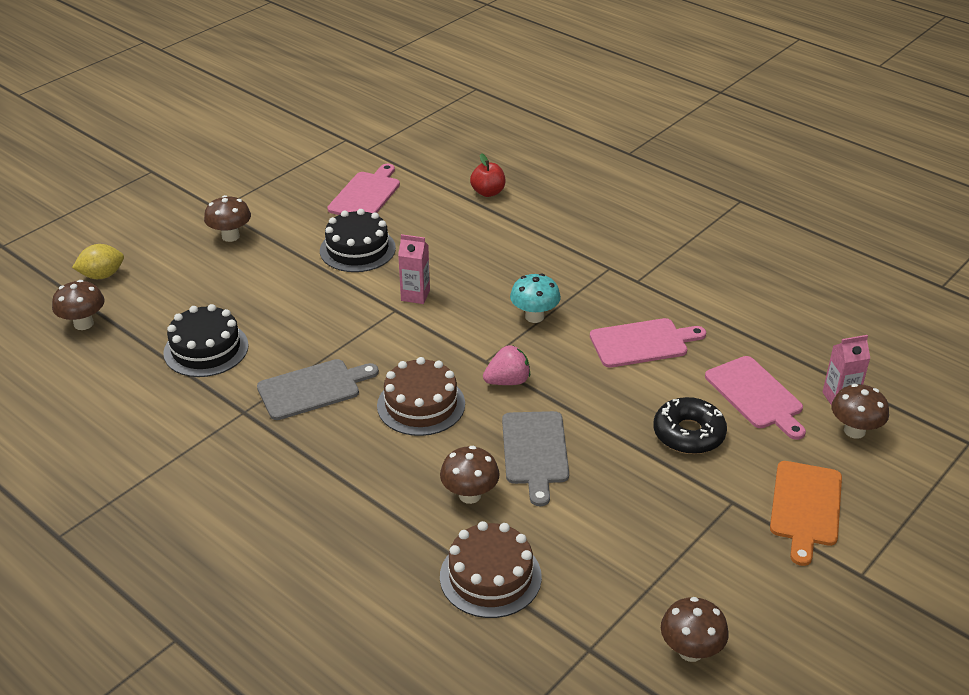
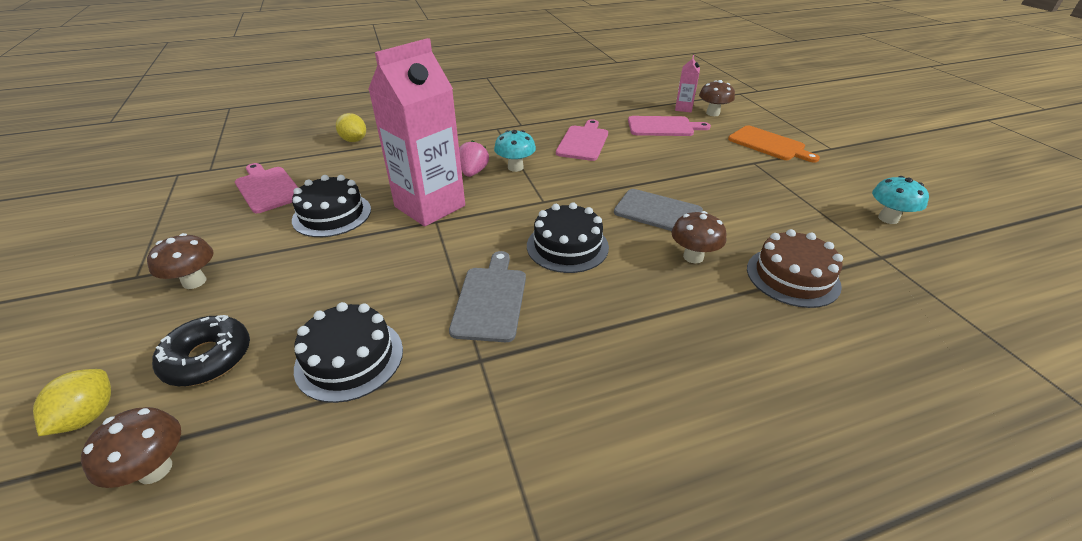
camera: 60 degrees left, 0 degrees up
(415, 295) = (430, 206): pink carton -> pink carton, size x2.29
(421, 405) = (567, 246): brown cake -> black cake
(488, 192) = (354, 140): red apple -> yellow lemon
(507, 381) = (575, 199): pink strawberry -> pink strawberry (473, 172)
(688, 434) = (683, 155): black donut -> black donut (208, 358)
(690, 651) = (888, 218): brown mushroom -> turquoise mushroom

